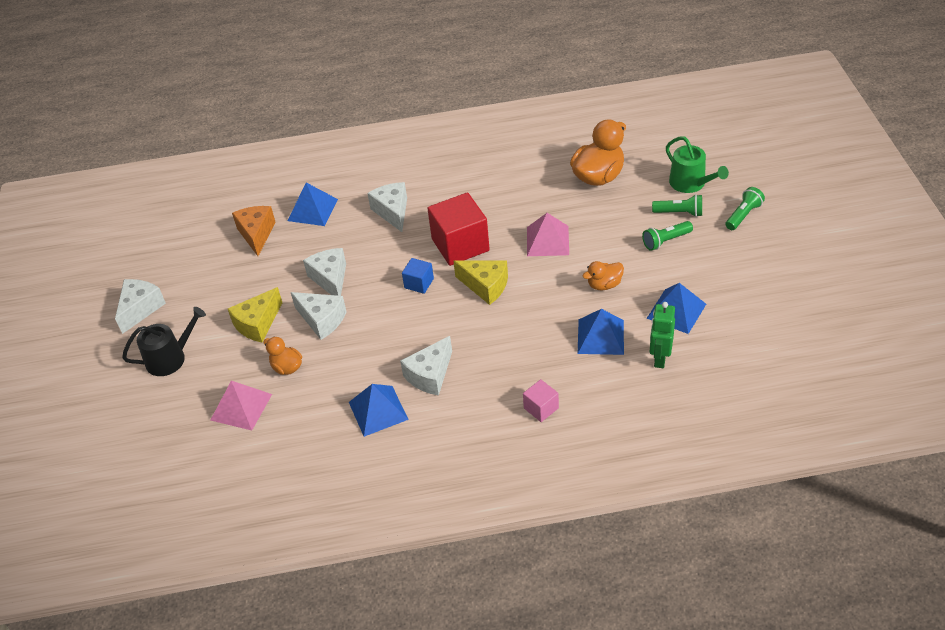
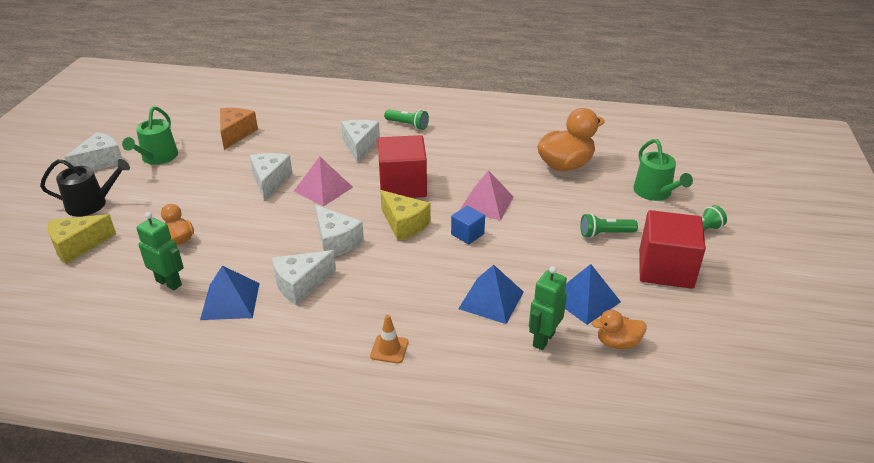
camera: 15 degrees right, 10 degrees down
(196, 286) = (157, 158): none -> green watering can
(241, 407) = (114, 260): pink pyramid -> pink pyramid (323, 189)
(257, 324) = (183, 198): yellow cheese -> yellow cheese (78, 246)
(310, 412) = (169, 283): none -> green robot
(312, 210) = (294, 128): blue pyramid -> none
(322, 320) = (238, 211): white cheese -> white cheese (336, 242)
(419, 283) = (344, 205): blue cube -> blue cube (467, 234)
(541, 408) = (389, 349): pink cube -> orange traffic cone
(604, 285) = (521, 254): orange duck -> orange duck (617, 343)
(679, 213) = (631, 214): green flashlight -> green flashlight (407, 125)
(729, 260) = (665, 269): none -> red cube

